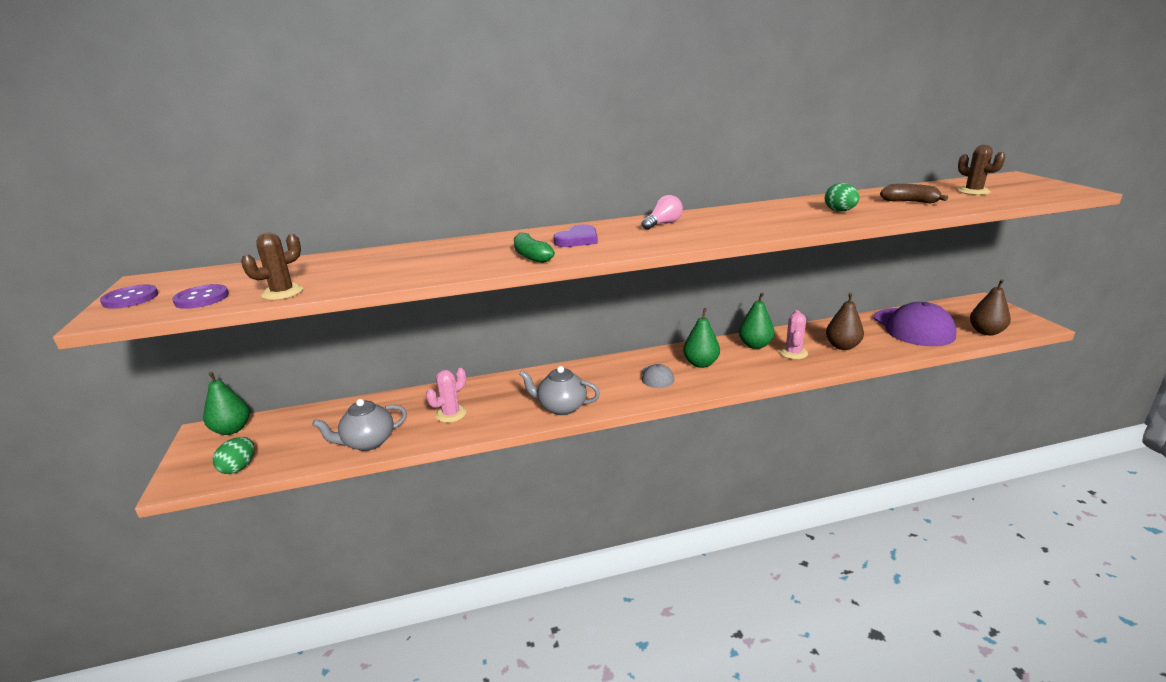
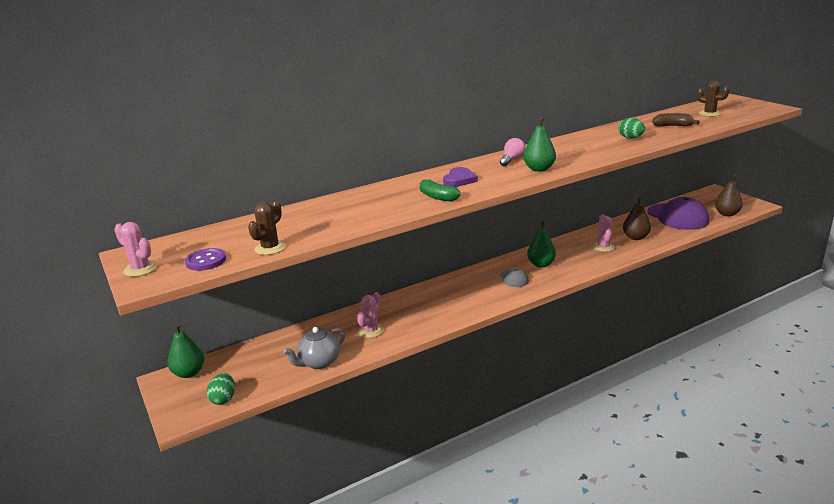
camera: 15 degrees left, 0 degrees up
(130, 298) = (140, 269): purple button -> pink cactus
(561, 407) = (455, 312): grey teapot -> none
(755, 345) = (573, 245): green pear -> green pear (539, 169)

